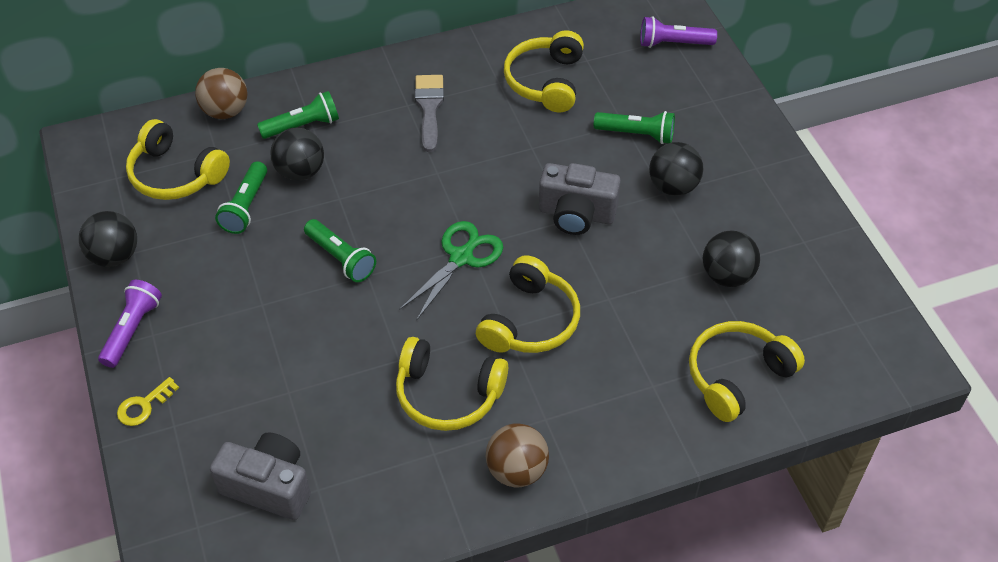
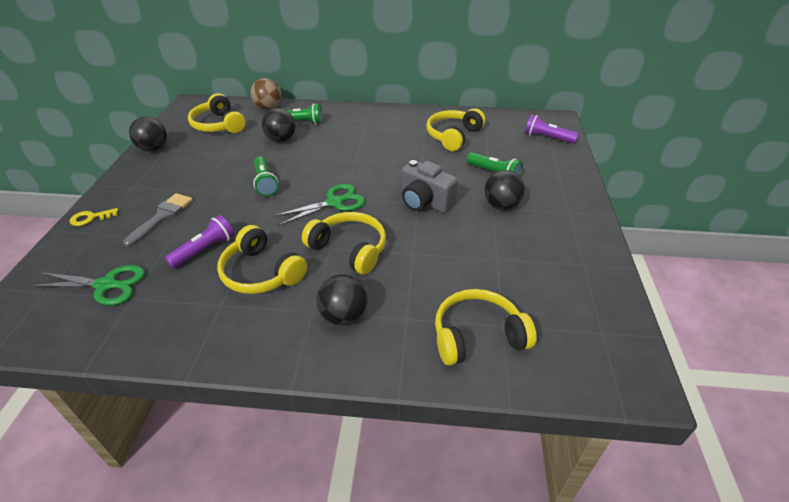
camera: 25 degrees right, 10 degrees down
(132, 330) = (125, 182): purple flashlight -> purple flashlight (204, 250)
(246, 206) = (238, 146): green flashlight -> none
(269, 486) = (106, 285): grey camera -> green scissors
(429, 108) = (375, 131): grey brush -> grey brush (162, 217)
(516, 470) = (264, 338): brown ball -> none
(530, 321) = (349, 249): yellow headphones -> yellow headphones turned 105 degrees counterclockwise
(727, 276) = (509, 267): black ball -> black ball (343, 316)

